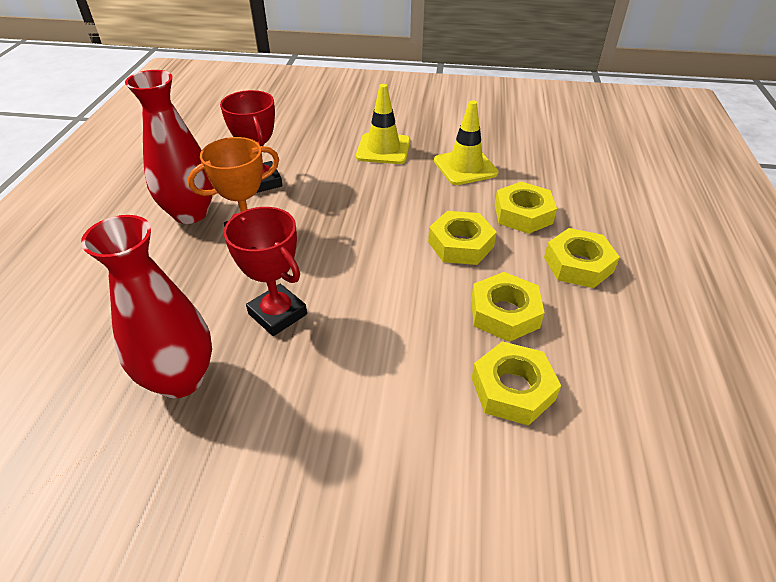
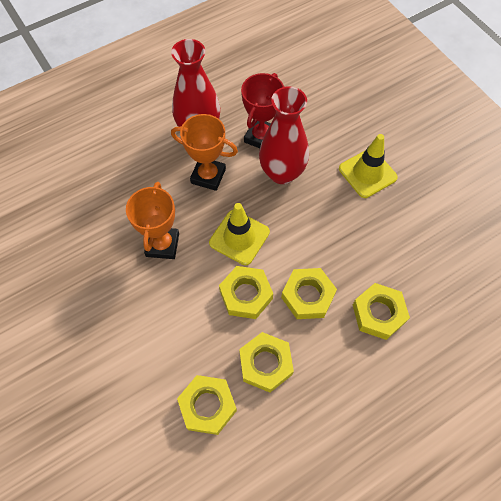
camera: 50 degrees right, 20 degrees up
(180, 379) = (87, 240): red vase -> red vase (282, 173)
(277, 314) = (162, 245): red trophy -> orange trophy
(465, 167) = (399, 239): yellow traffic cone -> yellow traffic cone (239, 237)
(578, 264) = (354, 382): yellow nut -> yellow nut (246, 295)

